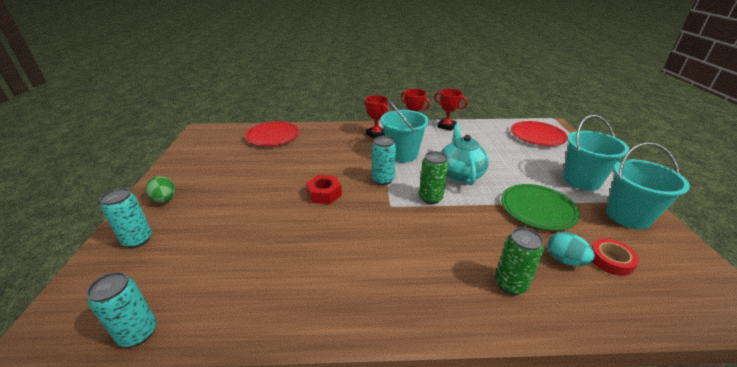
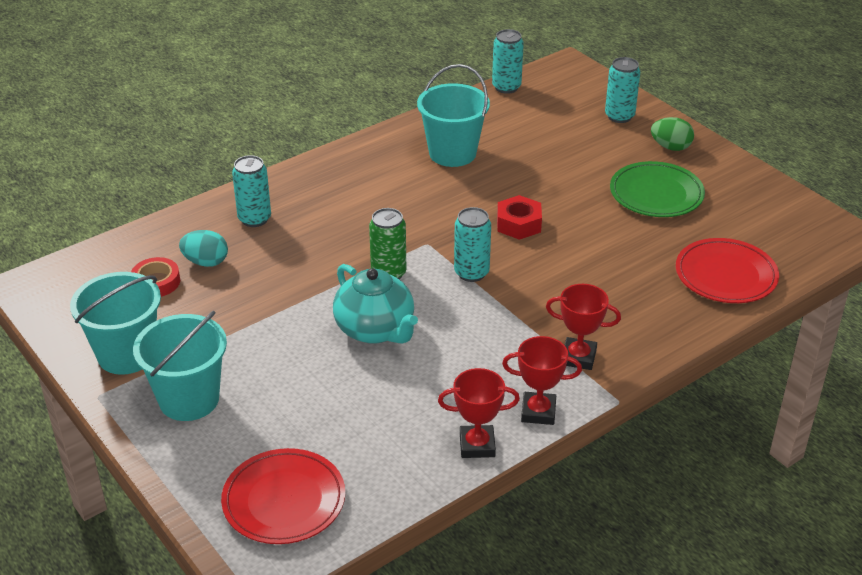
camera: 145 degrees right, 5 degrees up
(402, 154) = (490, 331): turquoise bucket -> turquoise bucket (452, 153)
(510, 284) = (254, 219): green can -> turquoise can
(537, 209) = (246, 315): green plate -> green plate (656, 194)

